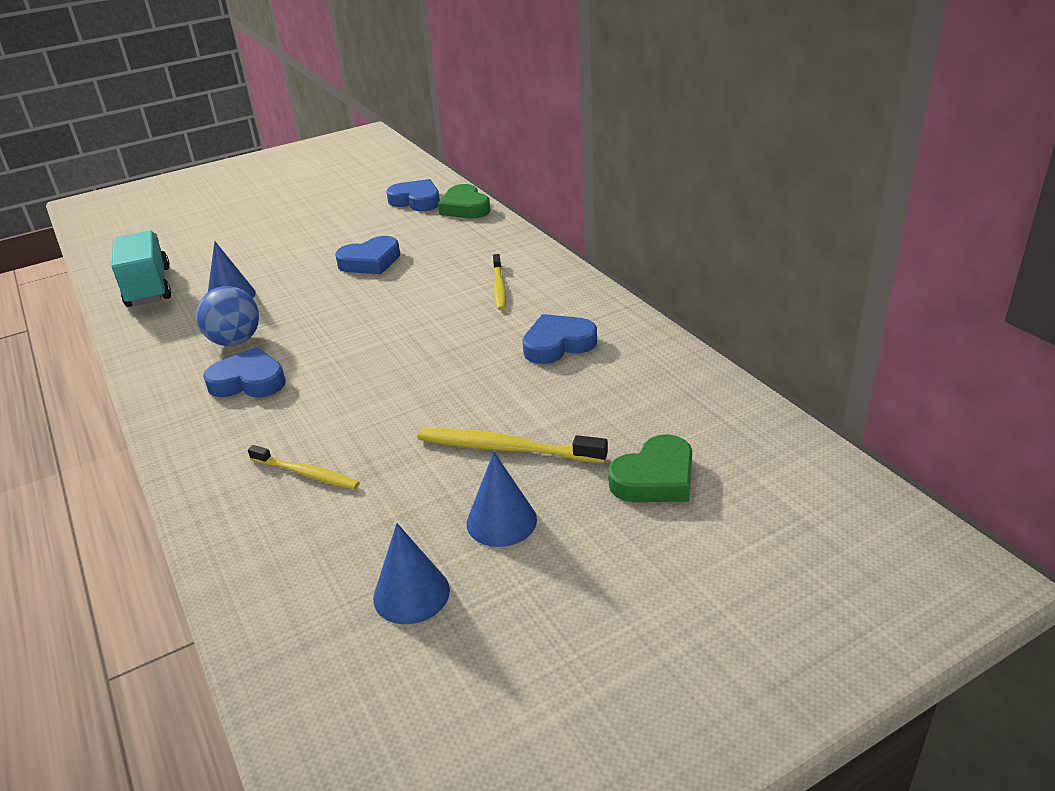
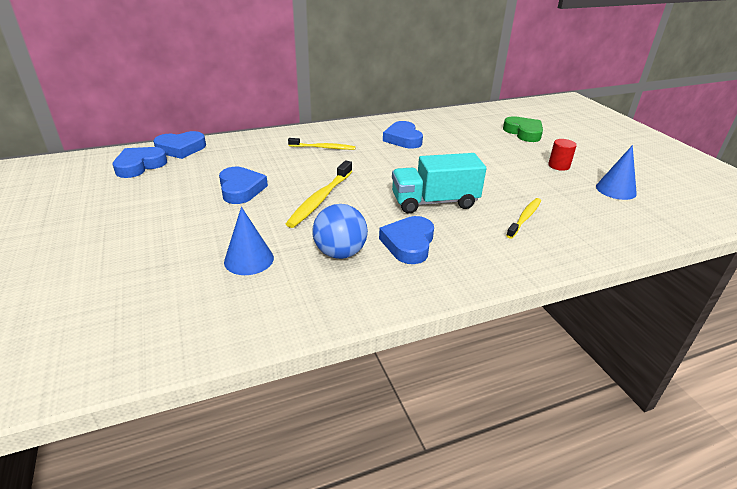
camera: 85 degrees left, 0 degrees up
(149, 287) = (176, 322): turquoise truck -> turquoise truck (434, 202)
(465, 208) = (181, 149): green heart -> blue heart
(501, 521) = (559, 166): blue cone -> red cylinder
(506, 448) = (500, 160): yellow toothbrush -> yellow toothbrush (320, 199)

